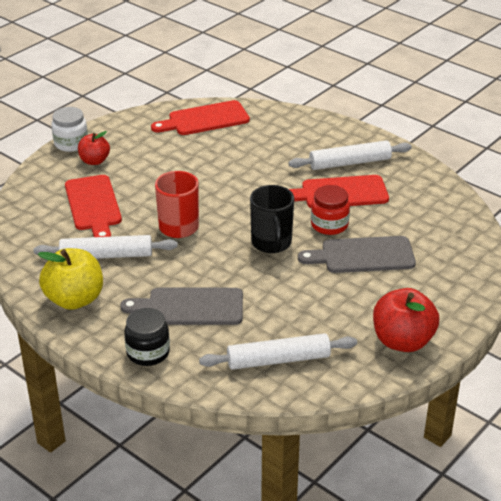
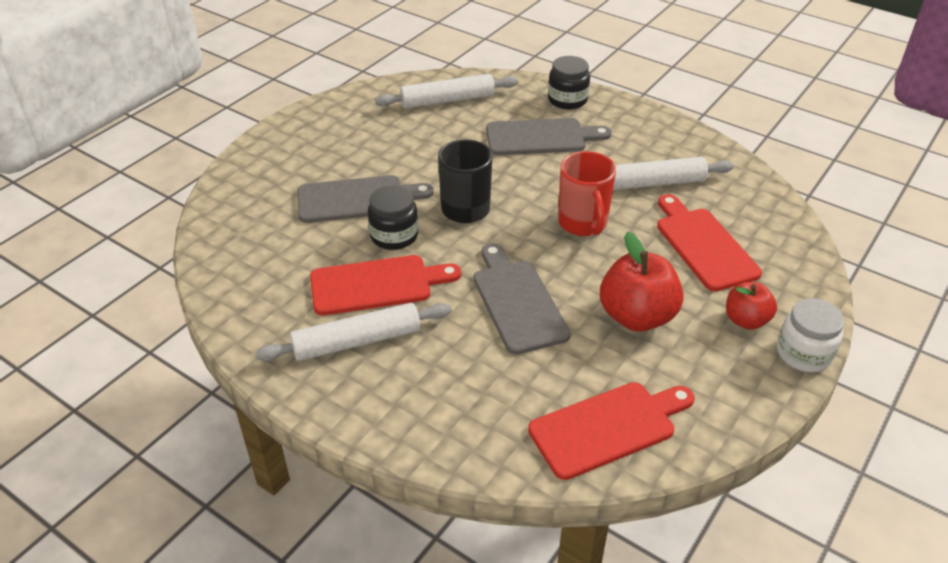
camera: 175 degrees right, 5 degrees up
(74, 299) = (660, 138): yellow apple -> none
(242, 178) = (517, 302): none -> grey cutting board
(329, 225) = (394, 236): red jar -> black jar
(402, 341) = (330, 120): red apple -> red apple (637, 316)

